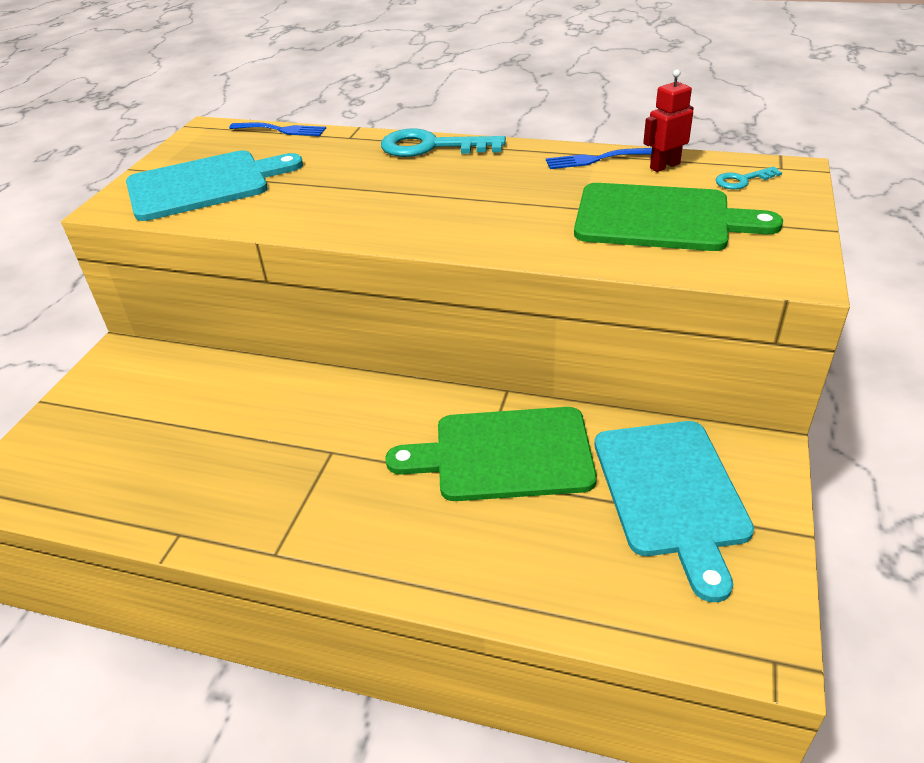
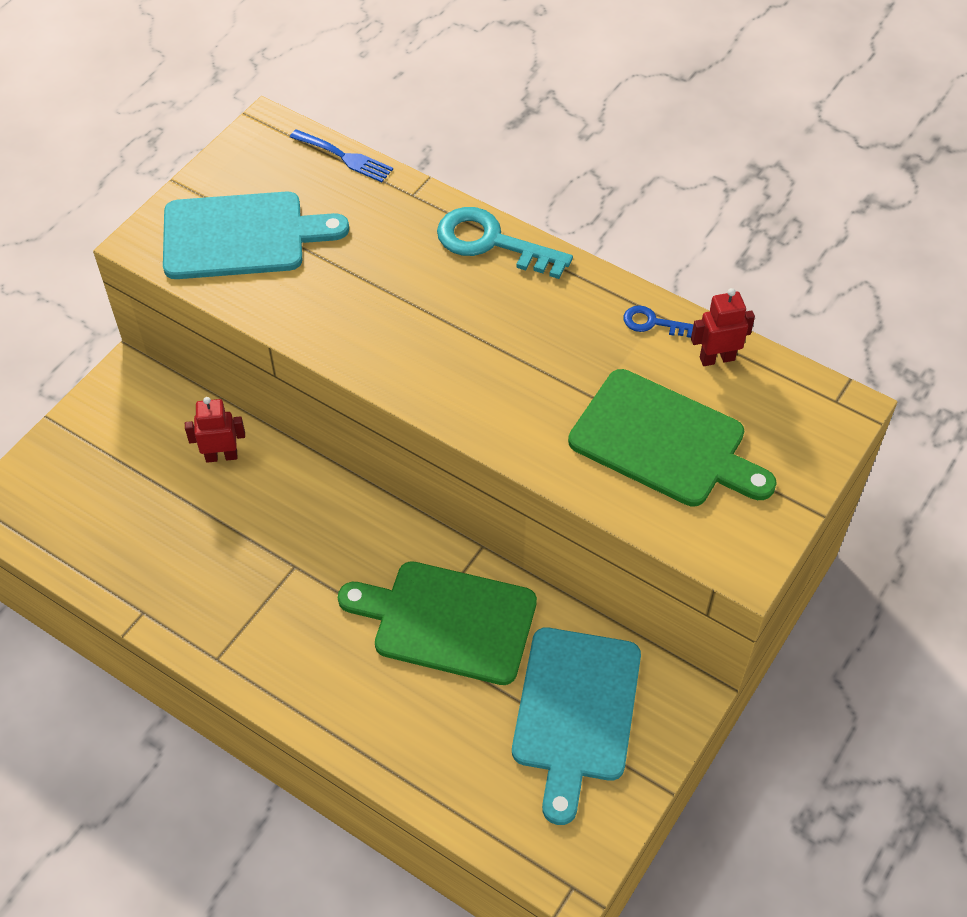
camera: 15 degrees right, 15 degrees up
(228, 387) = (221, 456): none -> red robot
(595, 159) = (652, 323): blue fork -> blue key
(742, 180) = (781, 409): turquoise key -> none

